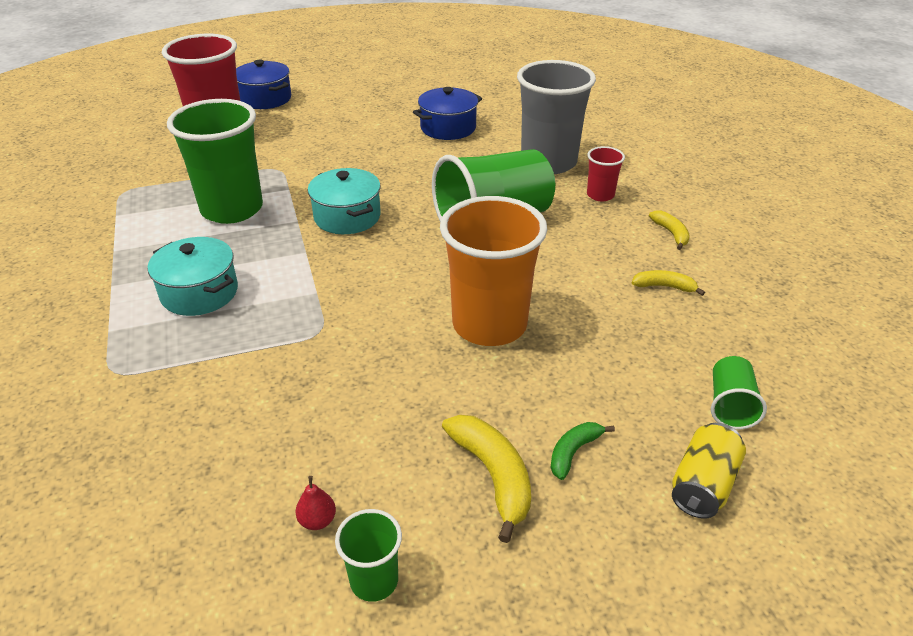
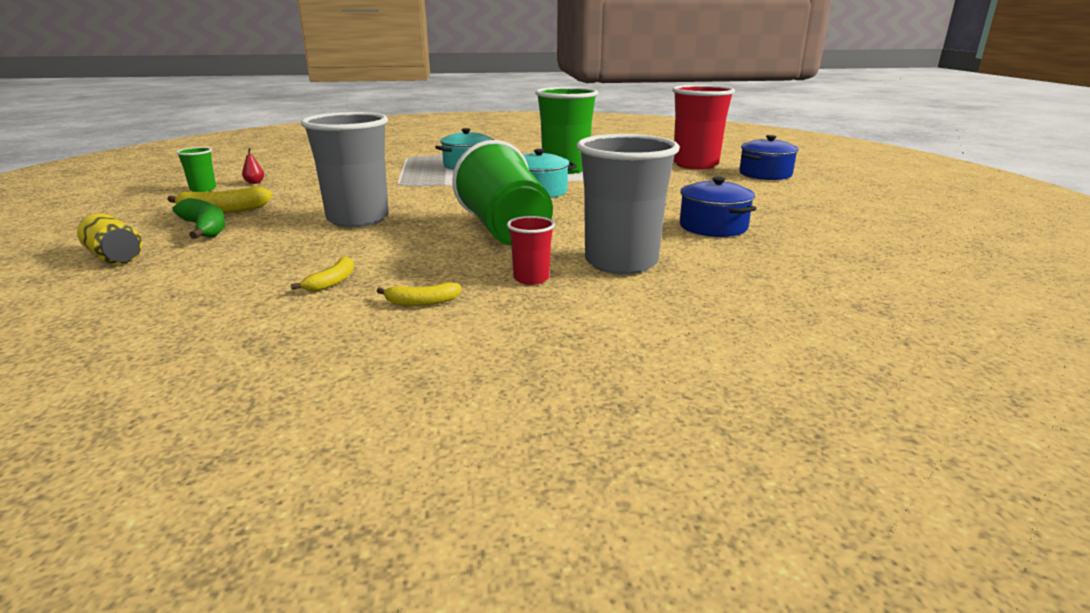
camera: 100 degrees right, 15 degrees down
(489, 325) = (358, 219): orange cup -> grey cup
(573, 452) = (205, 228): green banana -> green banana, size x1.68
(730, 406) = (156, 279): green cup -> none

